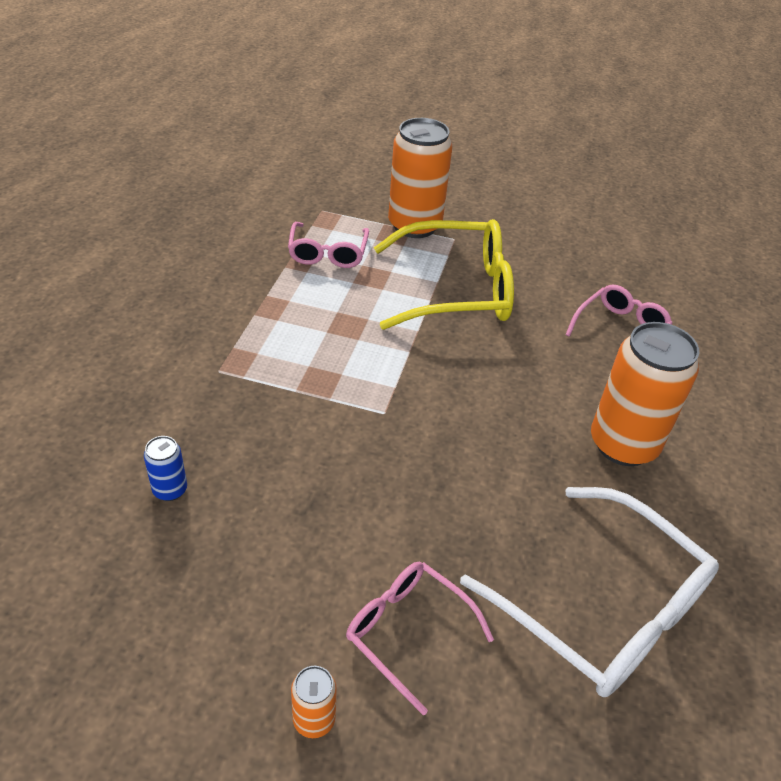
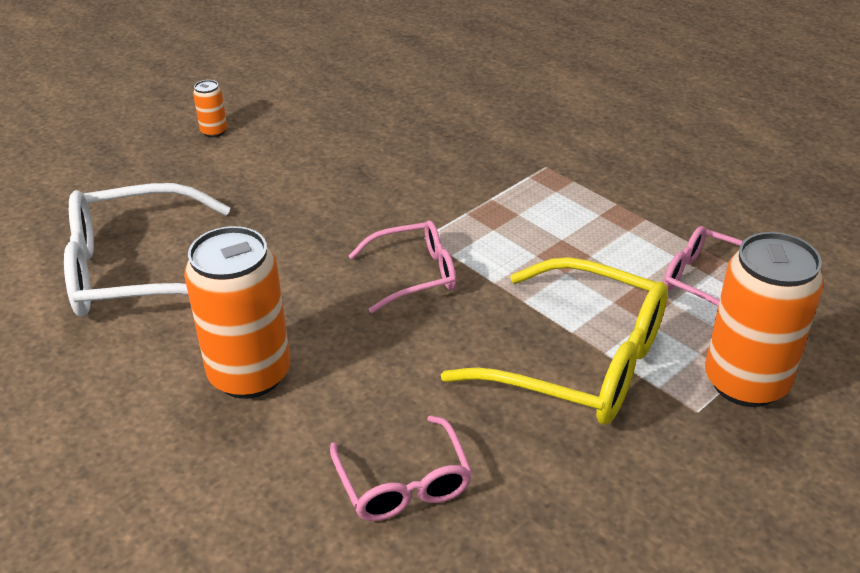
camera: 125 degrees right, 5 degrees down
(170, 490) = (431, 120): blue can -> none
(408, 632) = (223, 179): pink glasses -> pink glasses (414, 274)
(456, 290) = (579, 361): yellow glasses -> yellow glasses turned 90 degrees counterclockwise

